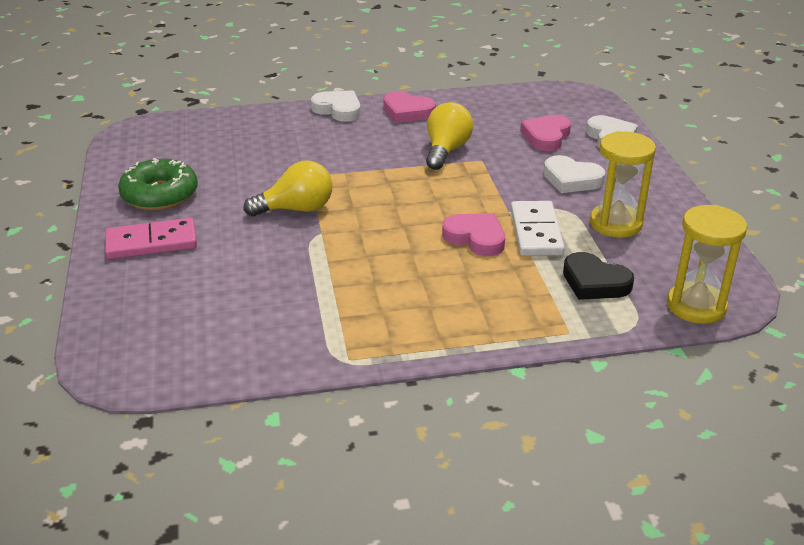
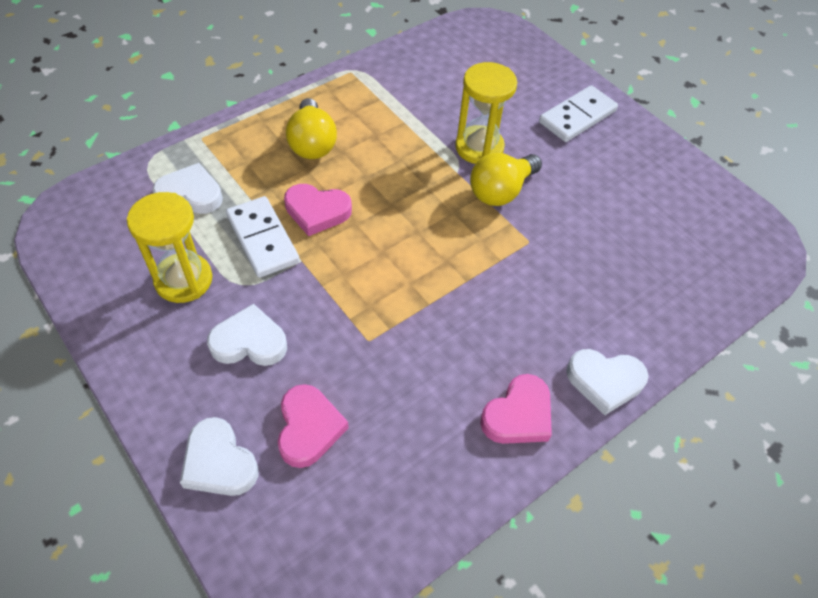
camera: 150 degrees right, 20 degrees up
(151, 243) = (577, 116): pink domino -> white domino
(160, 195) = (632, 167): green donut -> none
(407, 111) = (518, 415): pink heart -> pink heart turned 135 degrees clockwise
(446, 151) = (418, 342): yellow light bulb -> yellow light bulb (312, 143)
(594, 282) = (191, 194): black heart -> white heart
(696, 306) = (96, 196): yellow hourglass -> yellow hourglass (479, 147)

